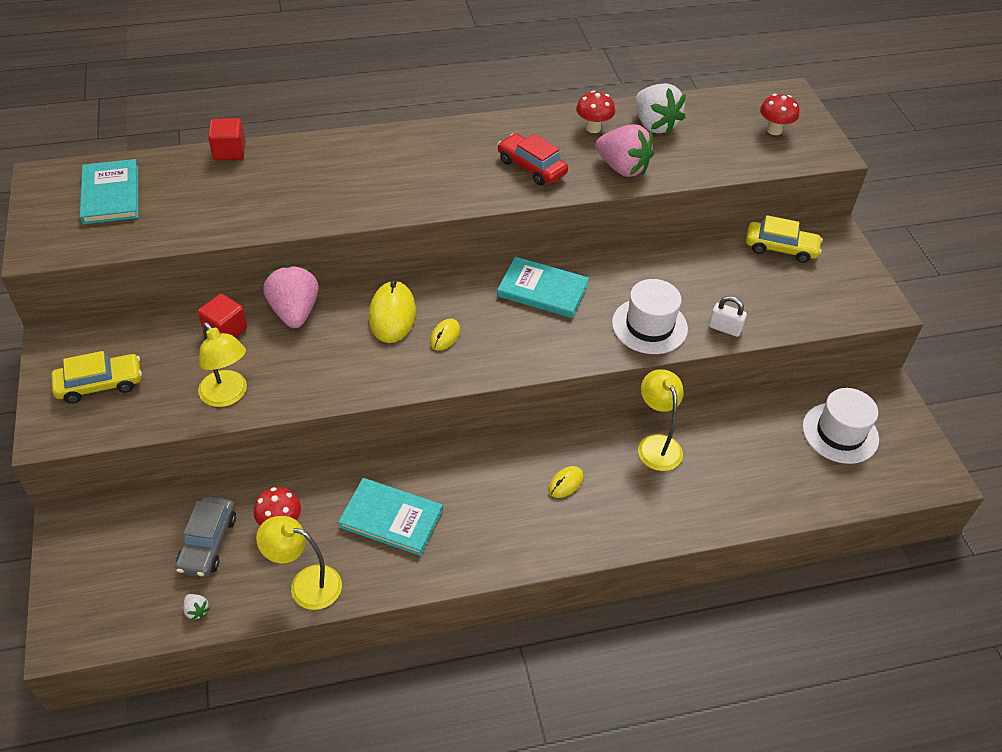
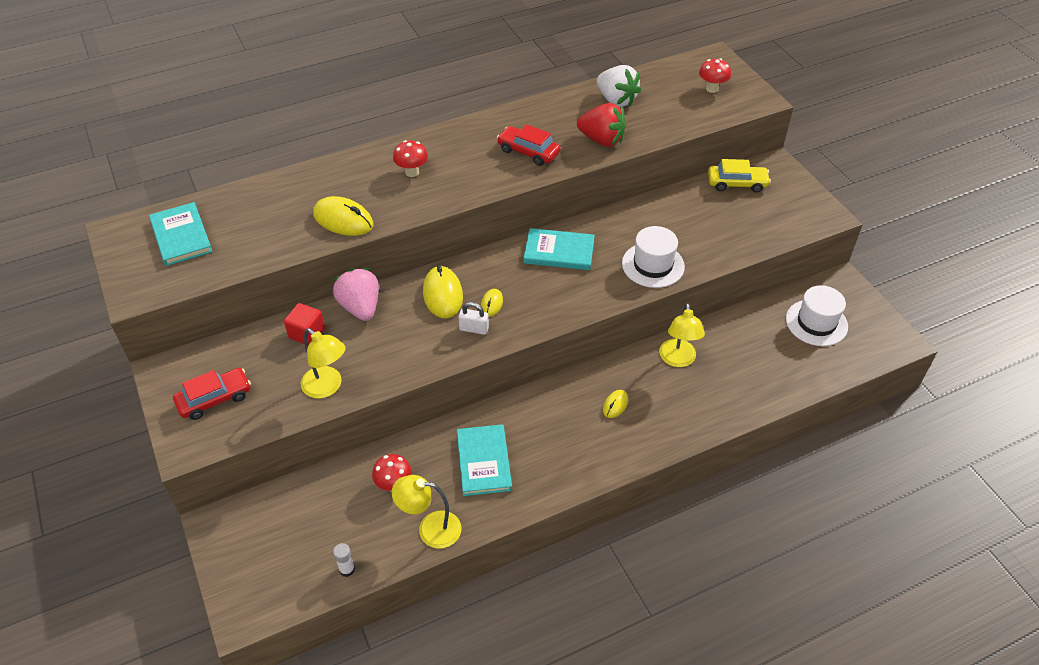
camera: 10 degrees left, 0 degrees up
(100, 384) = (215, 399): yellow car -> red car
(196, 611) = (347, 569): white strawberry -> white glue stick
(208, 543) = (338, 513): grey car -> none
(229, 151) = (271, 182): red cube -> none
(294, 208) = (343, 220): none -> yellow mouse
(391, 518) = (484, 461): turquoise book -> turquoise book turned 75 degrees clockwise
(593, 128) = (568, 111): red mushroom -> red mushroom (412, 172)
(622, 168) = (601, 140): pink strawberry -> red strawberry
(656, 444) = (677, 360): yellow lamp -> yellow lamp turned 150 degrees counterclockwise
(724, 328) = (712, 256): white padlock -> white padlock (474, 329)

